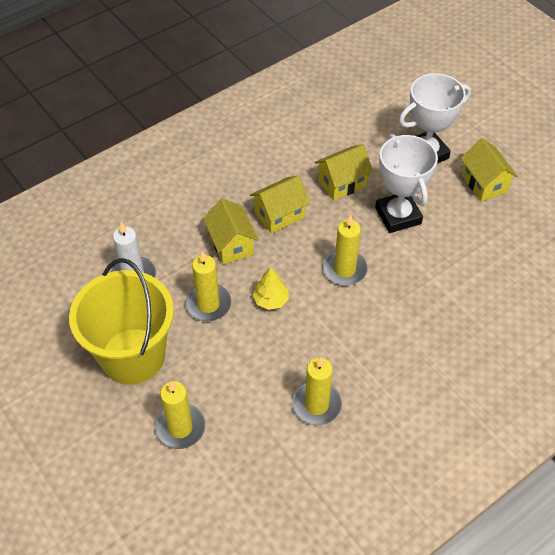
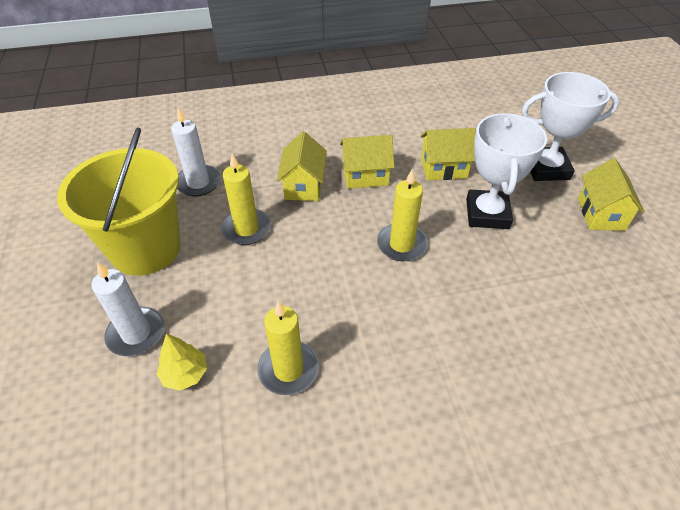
camera: 25 degrees right, 5 degrees down
(180, 428) = (136, 333): yellow candle -> white candle
(271, 300) = (309, 246): yellow tree -> yellow tree (185, 374)

